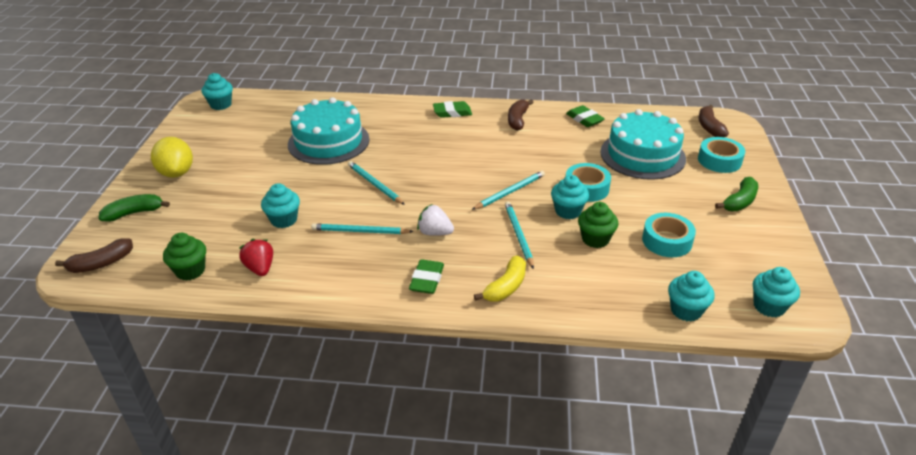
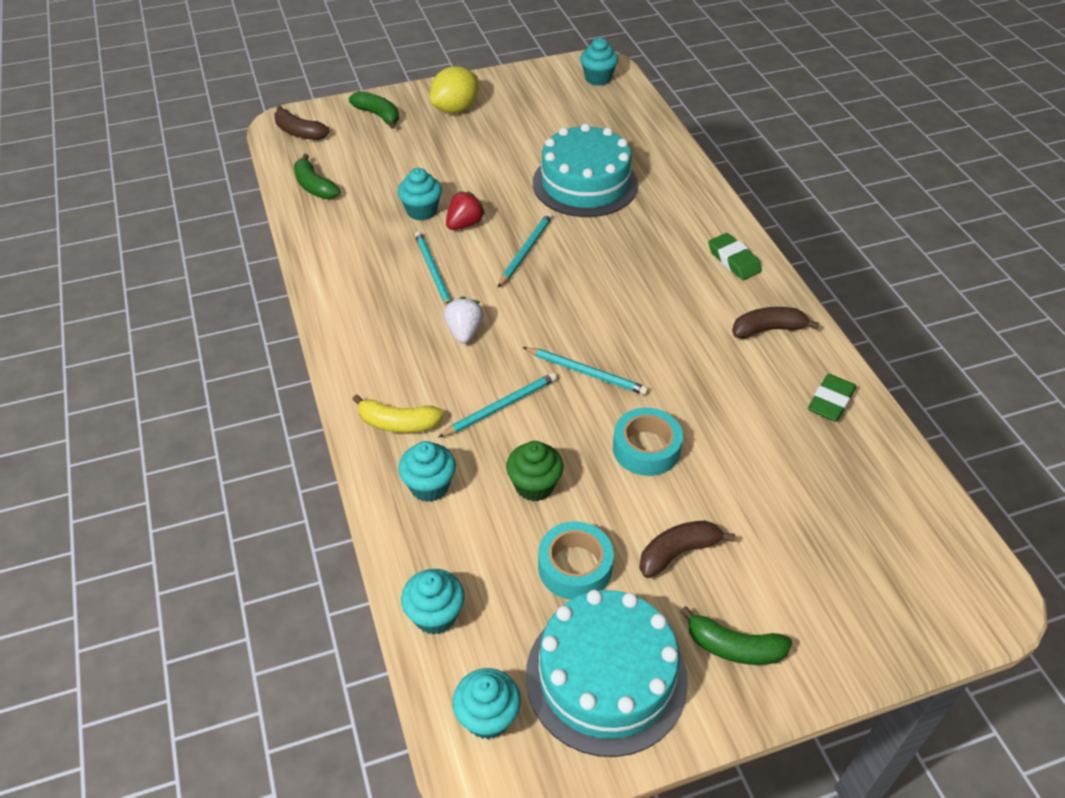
camera: 65 degrees right, 10 degrees up
(190, 271) = (314, 186): green cupcake -> green banana
(260, 268) = (339, 227): red strawberry -> red strawberry (464, 224)
(427, 280) = (379, 353): green eraser -> none
(568, 211) = (579, 442): turquoise cupcake -> turquoise cupcake (429, 486)
(642, 155) = (780, 495): turquoise cake -> turquoise cake (606, 677)
(709, 127) = (941, 571): brown banana -> brown banana (678, 552)
(719, 160) = (840, 601): turquoise tape -> none

